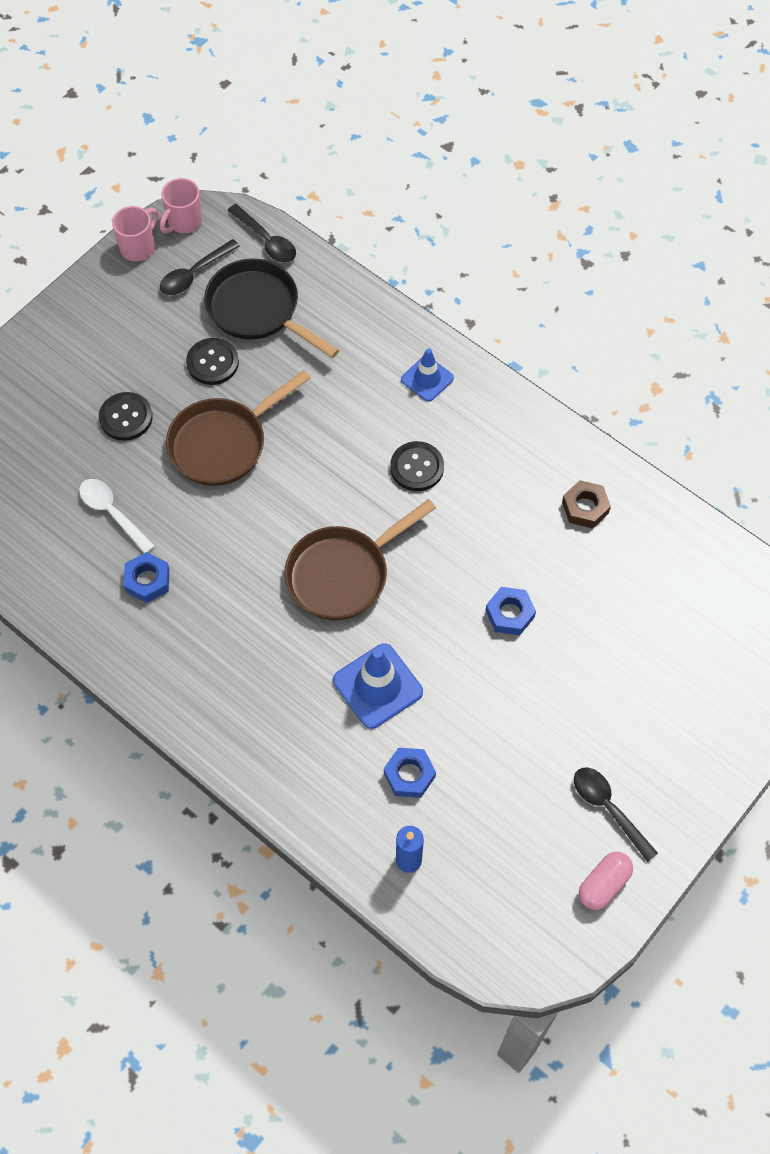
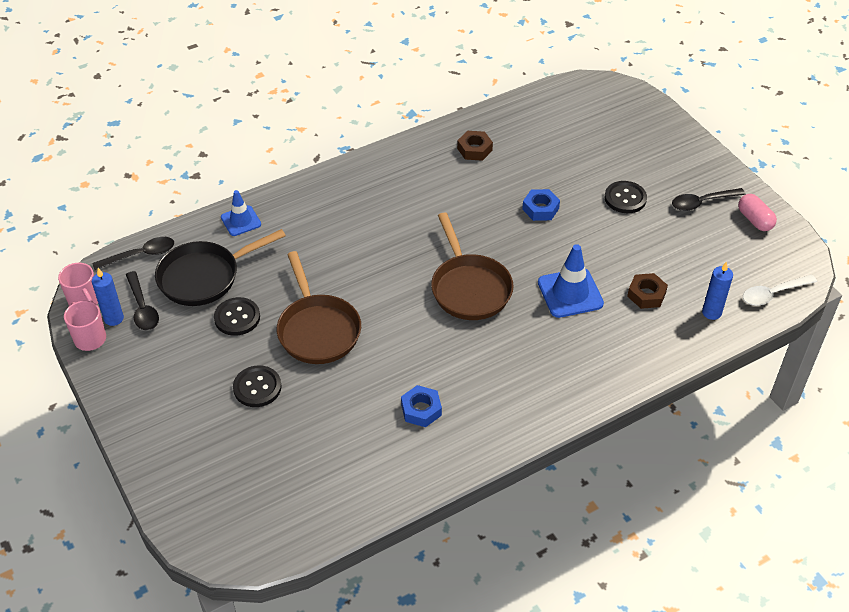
camera: 70 degrees left, 15 degrees down
(112, 513) = (346, 418): white spoon -> white spoon (773, 294)
(171, 256) = (114, 318): none -> blue candle
(409, 775) = (646, 295): blue nut -> brown nut
(417, 467) = (399, 224): black button -> black button (625, 198)
(427, 379) = (326, 198): blue traffic cone -> blue traffic cone (241, 221)

